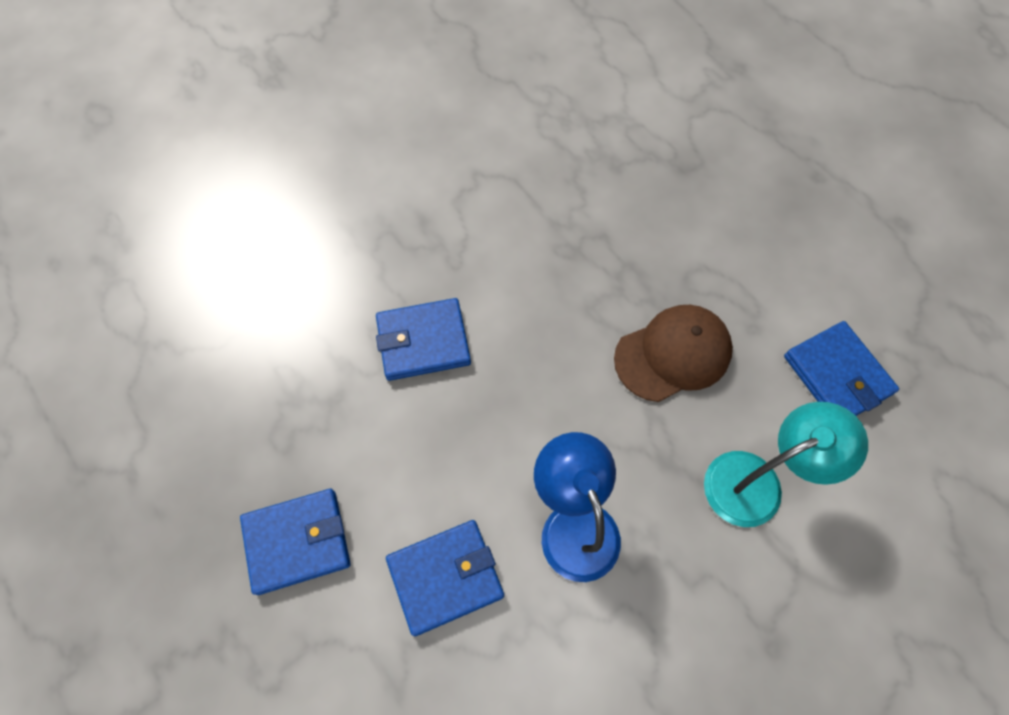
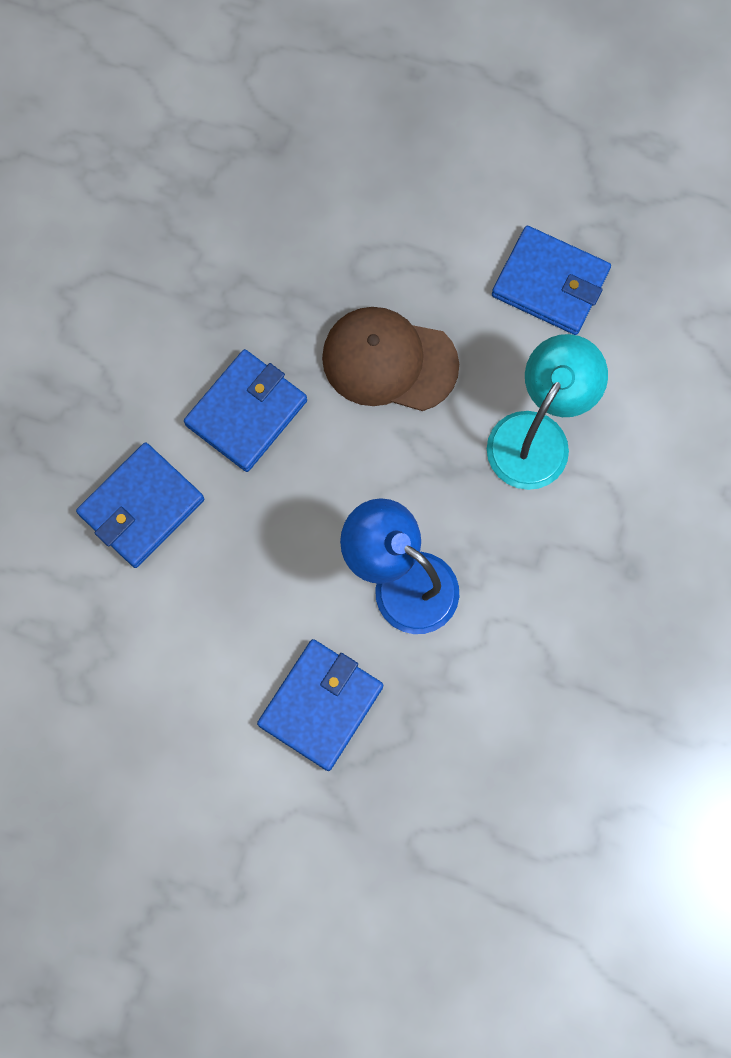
camera: 35 degrees left, 10 degrees up
(297, 541) = (165, 768): blue wallet -> blue wallet (246, 412)
(673, 354) = (389, 361): brown cap -> brown cap turned 105 degrees counterclockwise

